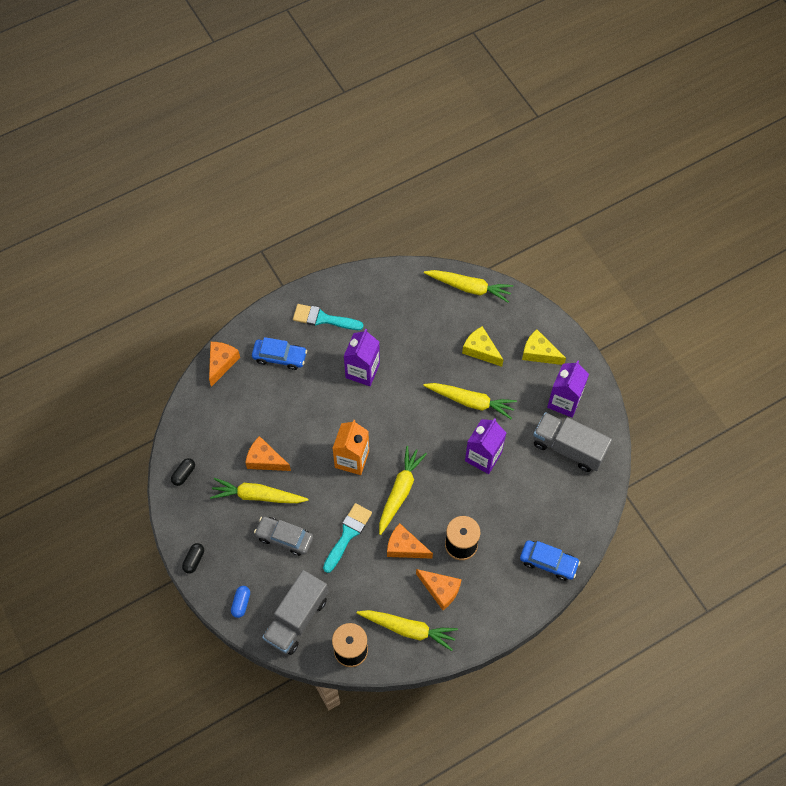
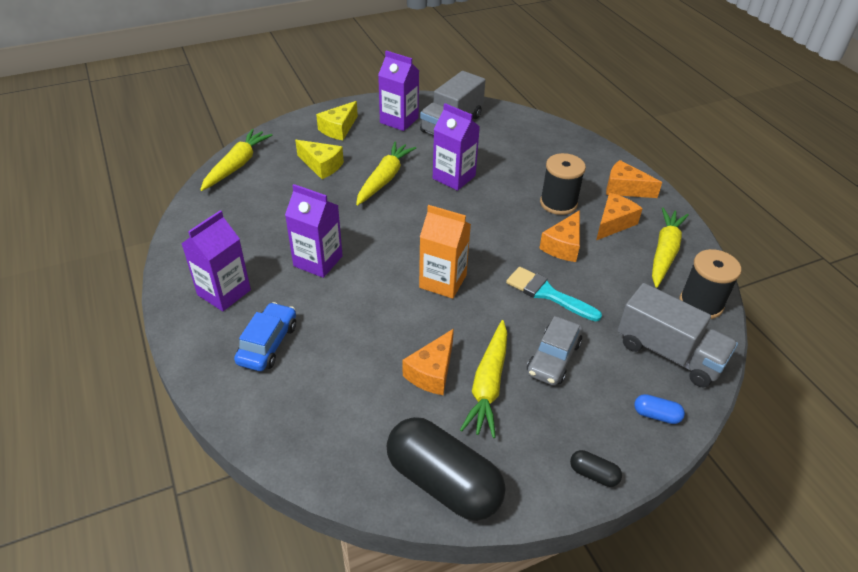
camera: 85 degrees left, 20 degrees down
(184, 474) = (443, 482): black capsule -> black capsule, size x2.47
(221, 363) = (253, 418): orange cheese -> orange cheese (625, 189)
(323, 319) = (224, 292): turquoise brush -> purple carton
(400, 492) = (491, 243): yellow carrot -> none
(480, 350) = (322, 165): yellow cheese -> yellow cheese turned 105 degrees counterclockwise
(548, 562) = (576, 149): blue car -> none

